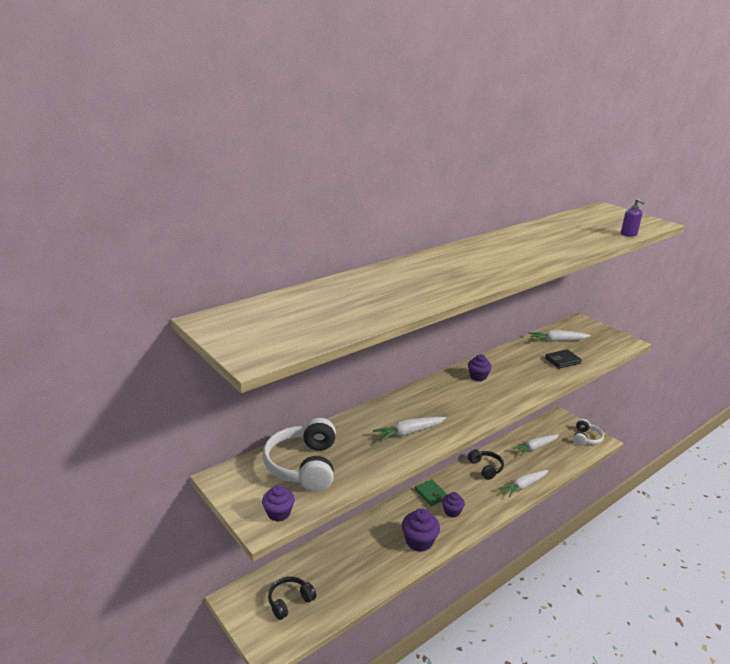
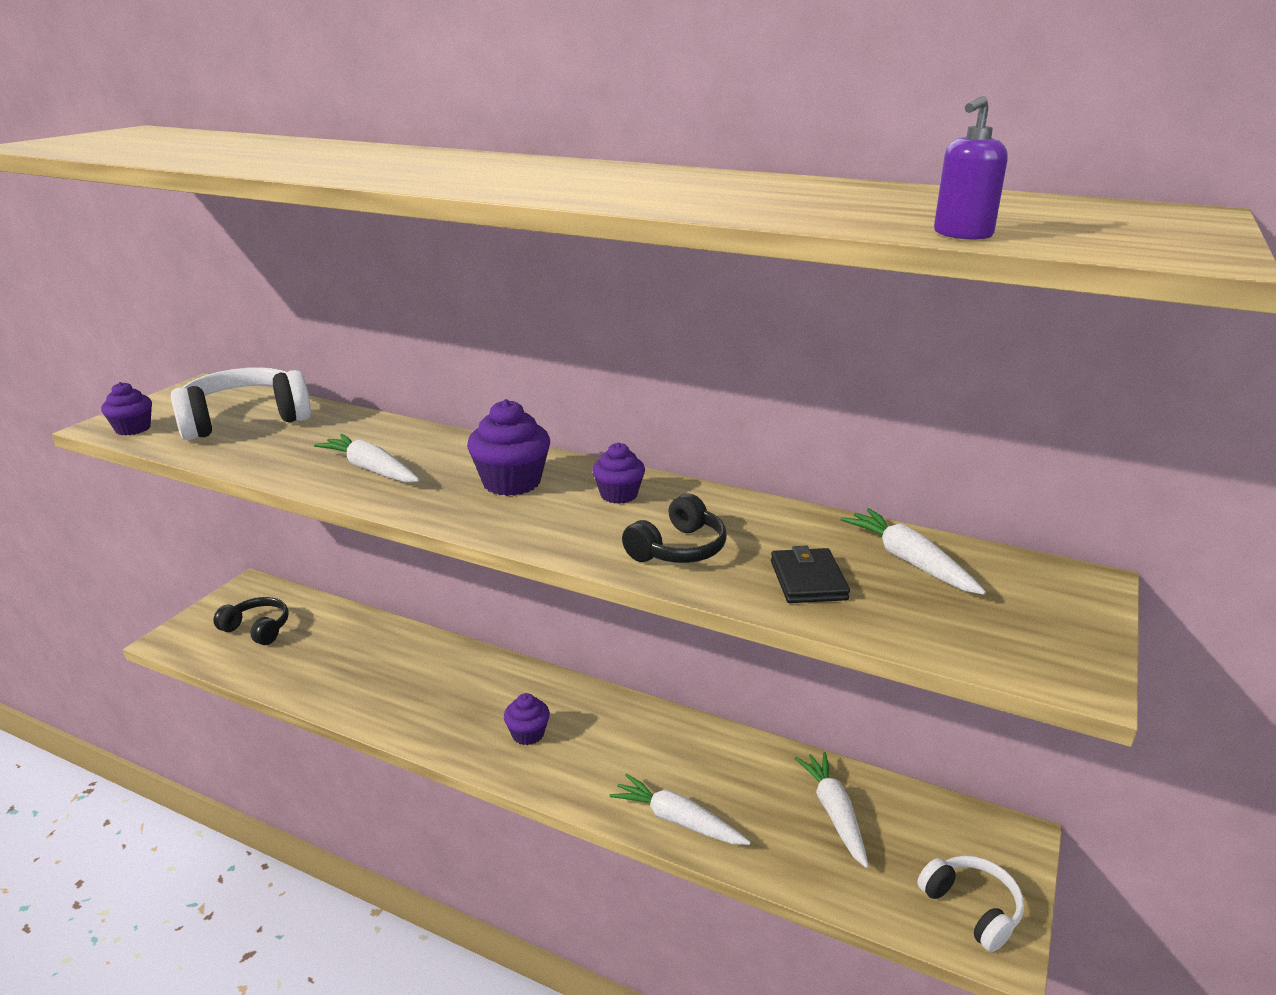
camera: 65 degrees right, 0 degrees up
(419, 541) = (429, 714): purple cupcake -> purple cupcake (511, 482)
(431, 494) = (559, 697): green wallet -> none
(486, 468) = (691, 749): black headphones -> black headphones (678, 549)
(535, 447) = (834, 813): white carrot -> white carrot turned 45 degrees clockwise
(562, 361) = (808, 580): black wallet -> black wallet turned 45 degrees clockwise
(586, 438) = (972, 908): white headphones -> white headphones turned 120 degrees counterclockwise

